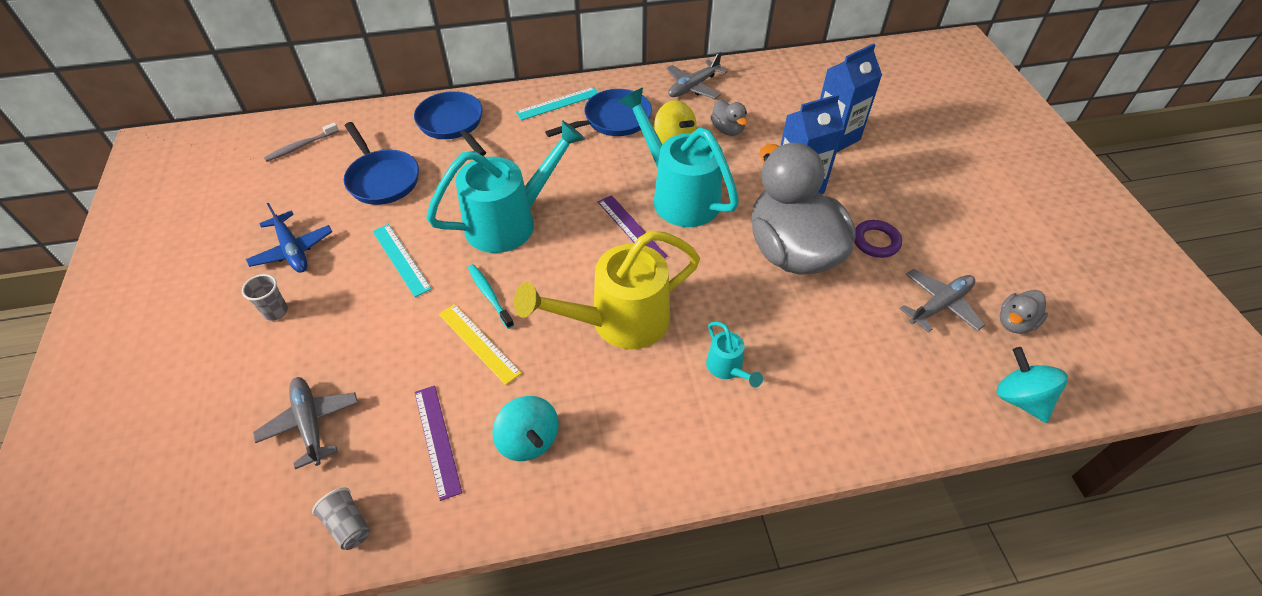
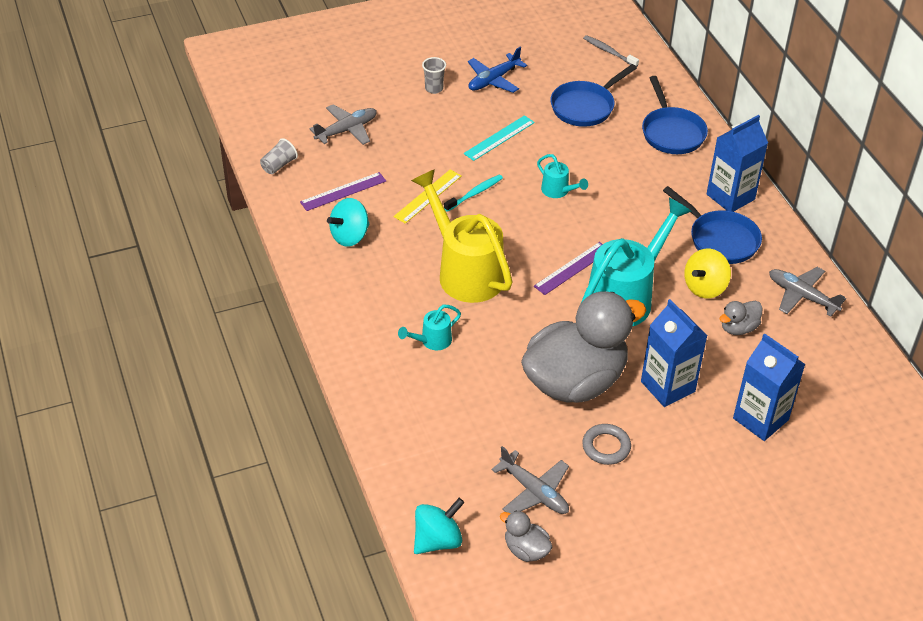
camera: 80 degrees right, 5 degrees down
(452, 124) = (671, 132): blue pan -> blue pan turned 120 degrees clockwise
(510, 222) = (558, 191): turquoise watering can -> turquoise watering can, size x0.45
(558, 103) = (730, 197): turquoise ruler -> blue carton
(876, 241) = (606, 447): purple ring -> grey ring

